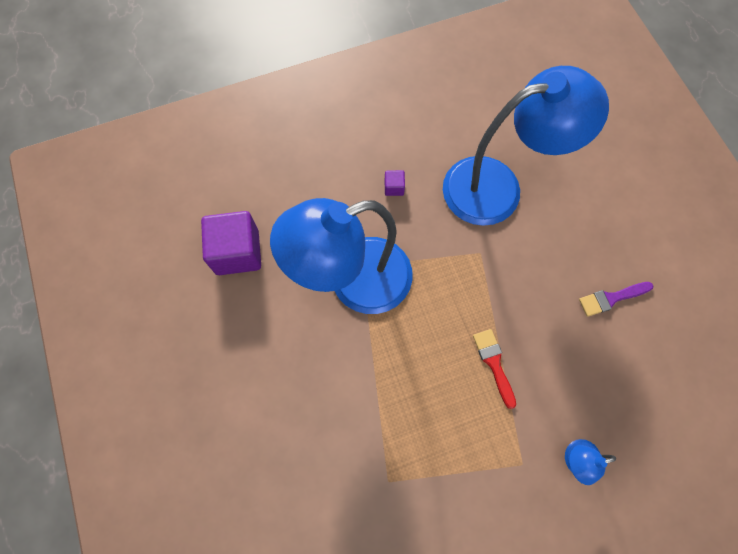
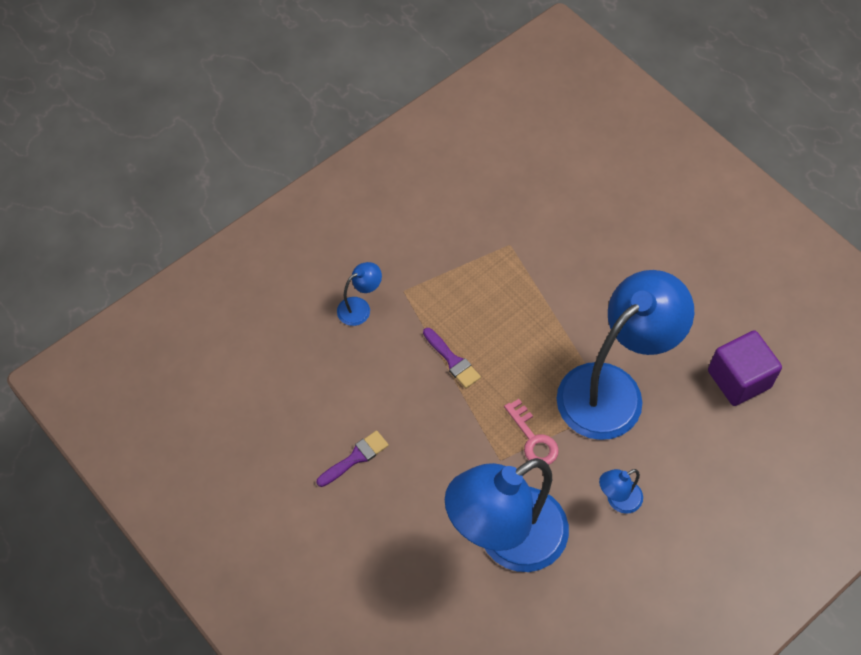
camera: 160 degrees right, 10 degrees down
(394, 187) = (618, 500): purple cube -> blue lamp
(444, 261) = (533, 439): none -> pink key
(494, 363) = (452, 361): red brush -> purple brush

